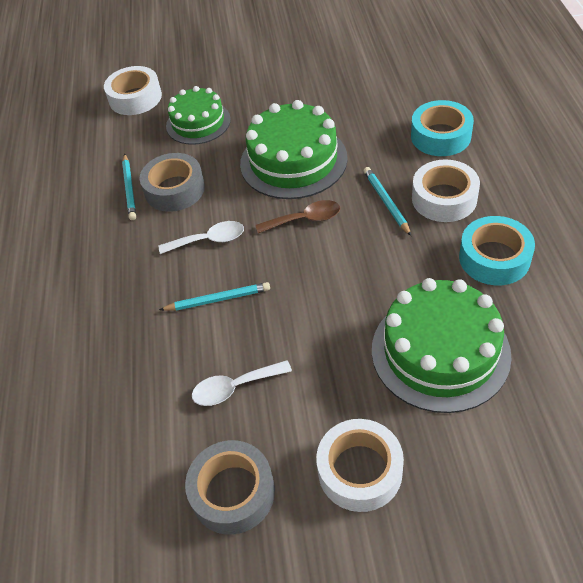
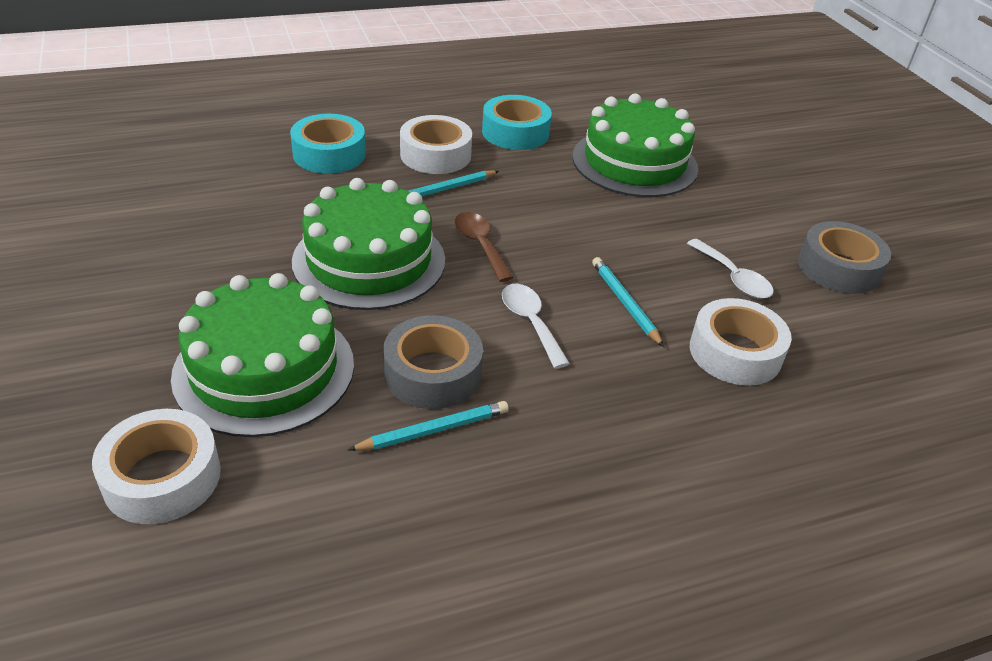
camera: 110 degrees left, 10 degrees down
(198, 123) = (264, 369): green cake -> green cake, size x1.54
(360, 470) = (772, 201): white tape -> white tape (735, 352)

